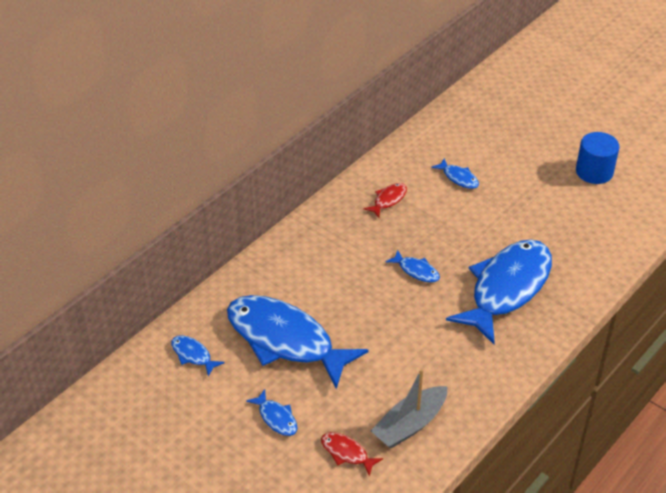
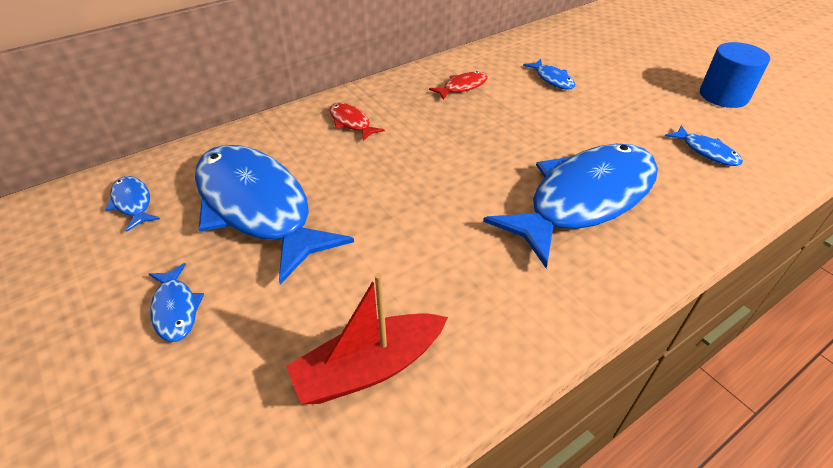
camera: 15 degrees right, 0 degrees up
(346, 453) = (243, 394): red fish -> red fish (351, 122)
(410, 425) = (369, 368): grey boat -> red boat
(416, 271) = (467, 159): blue fish -> blue fish (706, 151)

